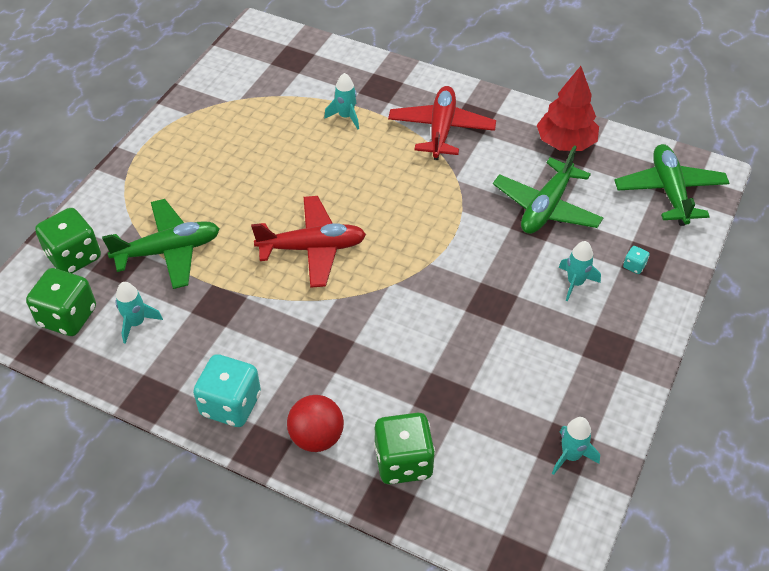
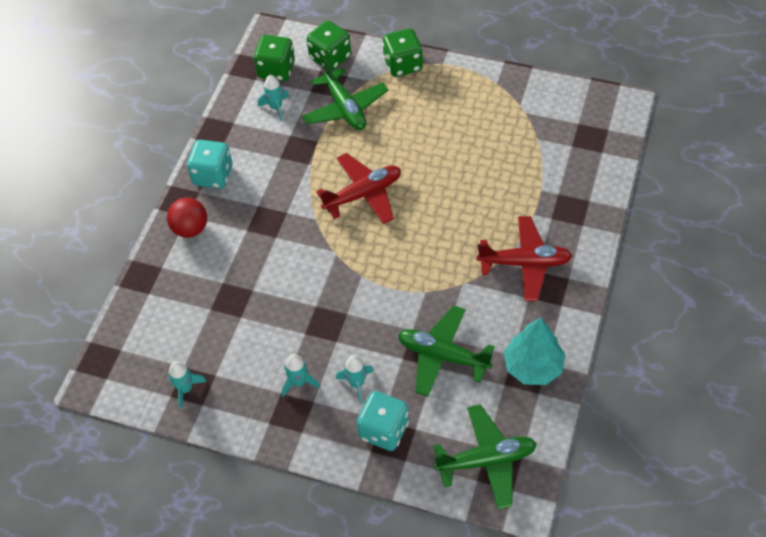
camera: 85 degrees right, 5 degrees up
(312, 248) = (363, 194): red plane -> red plane turned 105 degrees counterclockwise
(346, 116) = (522, 190): turquoise rocket -> turquoise rocket (299, 382)
(403, 462) = (174, 283): green dice -> green dice (403, 65)
(565, 143) = (533, 366): red tree -> turquoise tree
(634, 266) = (384, 430): turquoise dice -> turquoise dice, size x2.36

